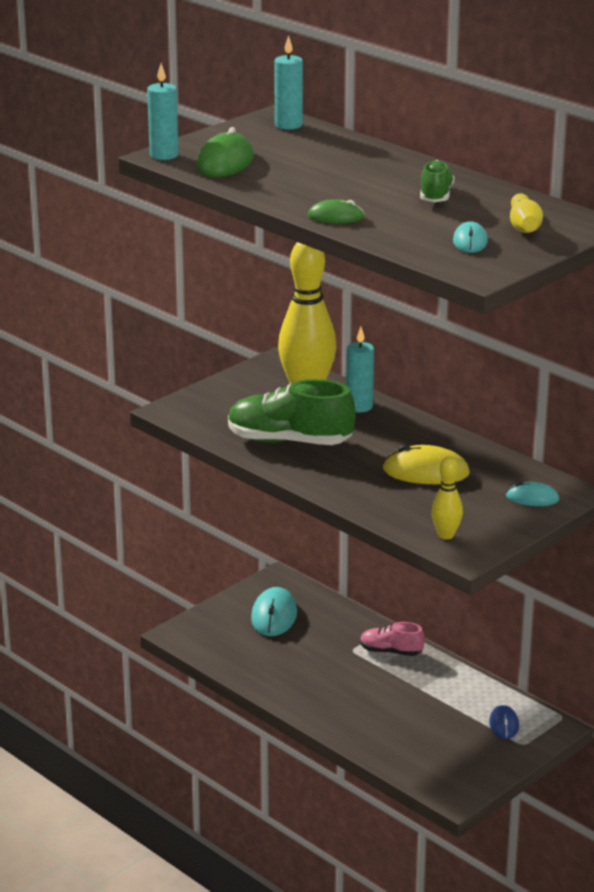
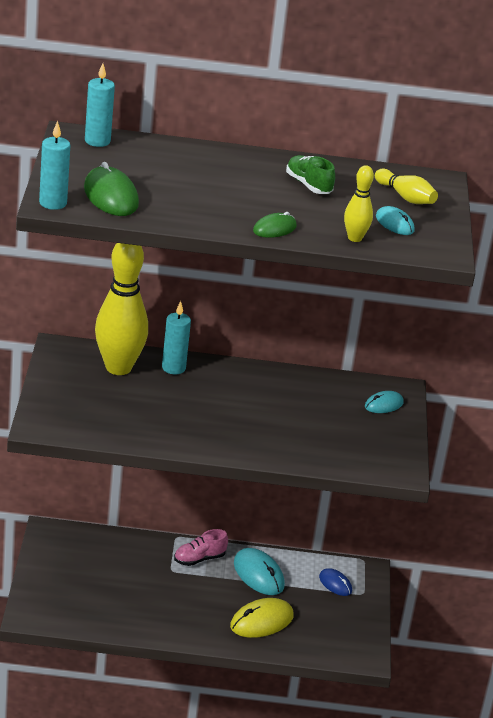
camera: 45 degrees left, 5 degrees up
(274, 616) = (83, 566): turquoise mouse -> turquoise mouse (258, 574)
(289, 441) = (165, 420): green shoe -> none
(426, 471) = (291, 409): yellow mouse -> yellow mouse (261, 621)
(446, 535) = (371, 460): yellow bowling pin -> yellow bowling pin (355, 238)

